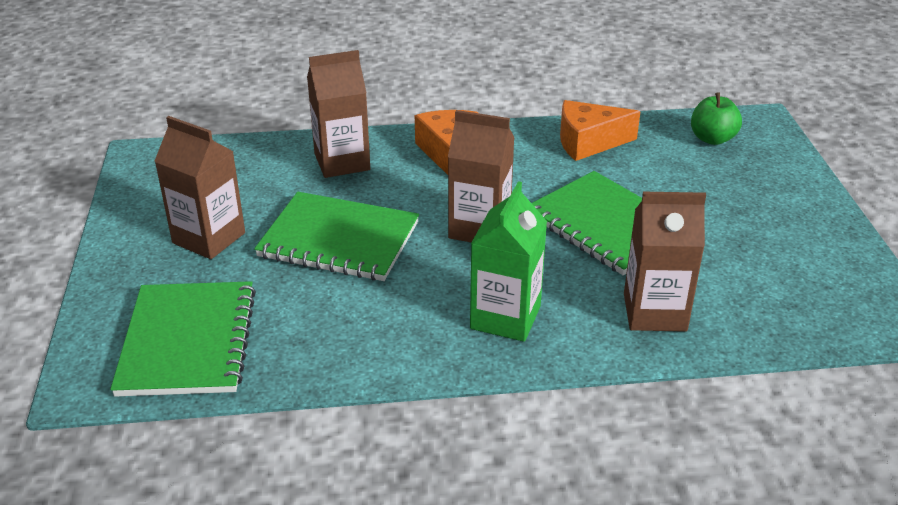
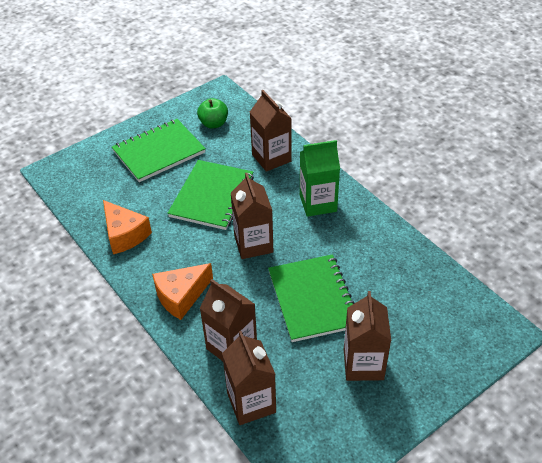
camera: 120 degrees left, 10 degrees up
(188, 341) = (444, 311): green notebook -> green notebook (159, 152)
(263, 152) = (251, 402): none -> brown carton
(712, 139) = (87, 184): green apple -> green apple (213, 123)

